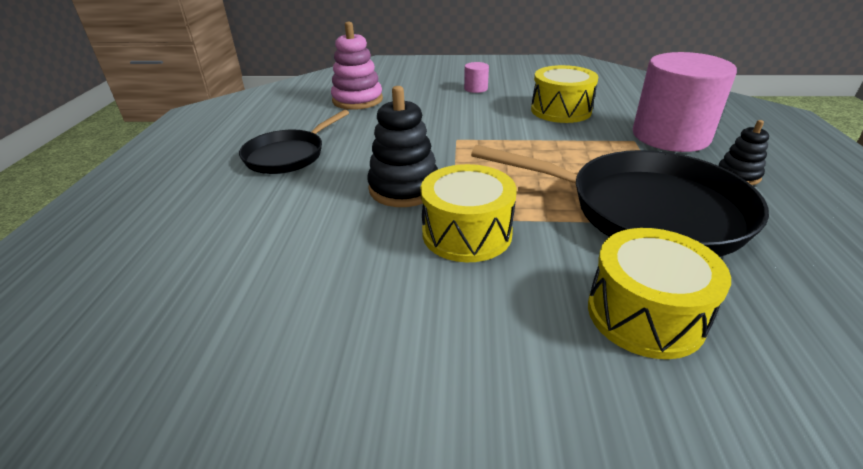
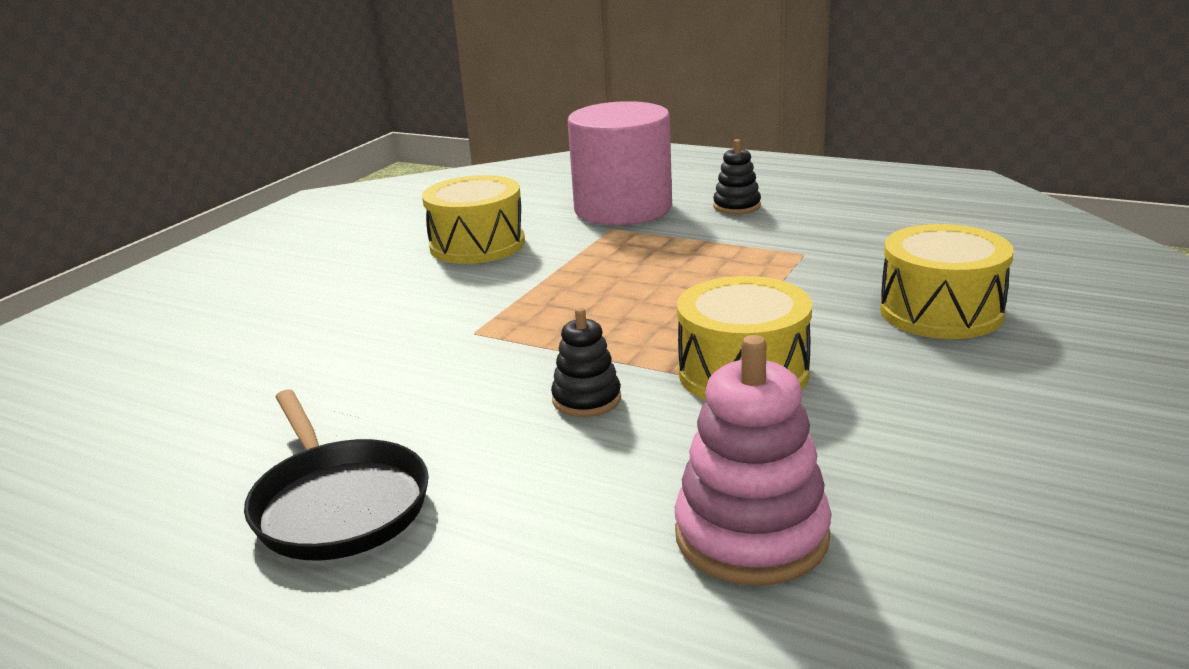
camera: 65 degrees left, 10 degrees down
(357, 100) = (180, 397): pink stacking toy -> pink stacking toy (751, 536)
(404, 188) = (586, 399): black stacking toy -> black stacking toy, size x0.57
(476, 88) = (309, 283): pink cylinder -> none
(645, 211) = (769, 264): black pan -> none

